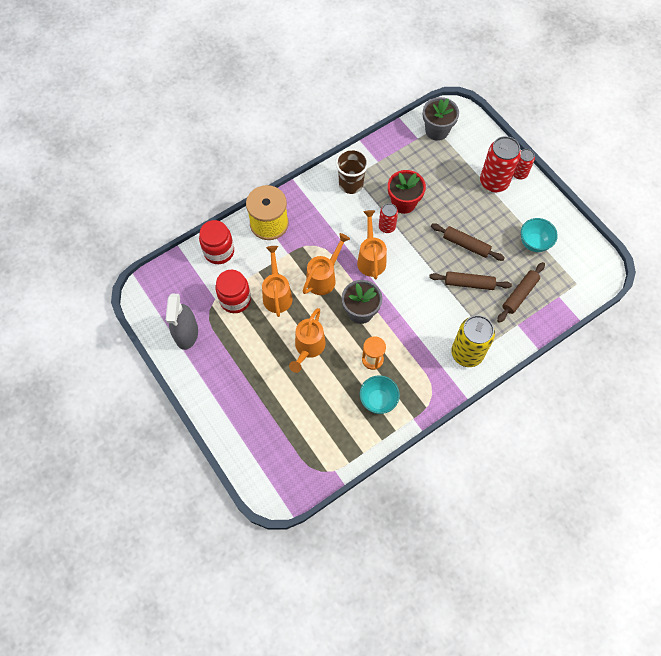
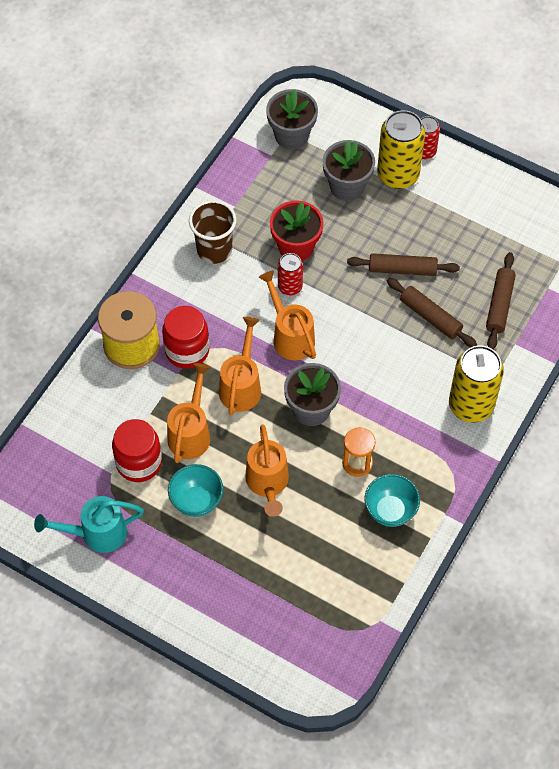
camera: 25 degrees left, 5 degrees down
(186, 333) = (96, 534): grey spray bottle -> turquoise watering can
(219, 251) = (83, 409): red jar -> red jar (187, 350)
(277, 294) = (191, 432): orange watering can -> orange watering can turned 45 degrees clockwise
(456, 177) = (347, 186): none -> grey flower pot
(469, 283) = (430, 317): brown rolling pin -> brown rolling pin turned 60 degrees clockwise
(494, 182) = (398, 175): red can -> yellow can
(534, 243) = (486, 233): turquoise bowl -> turquoise bowl (196, 501)

